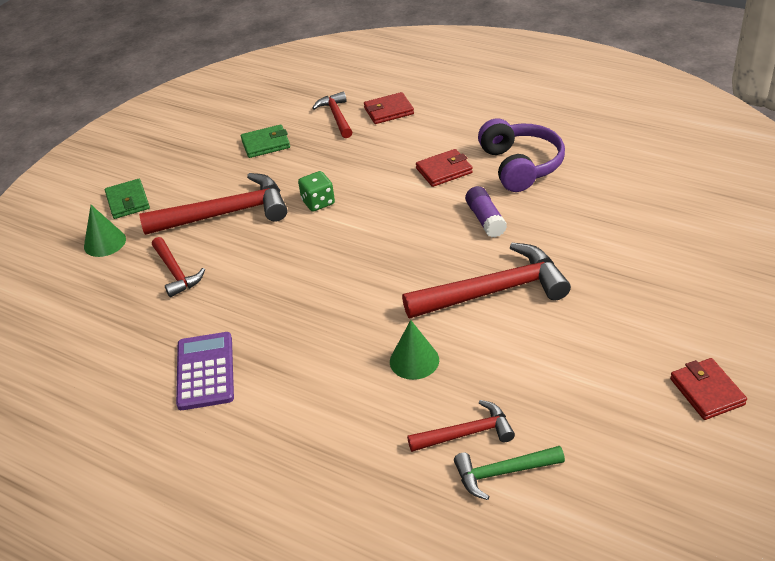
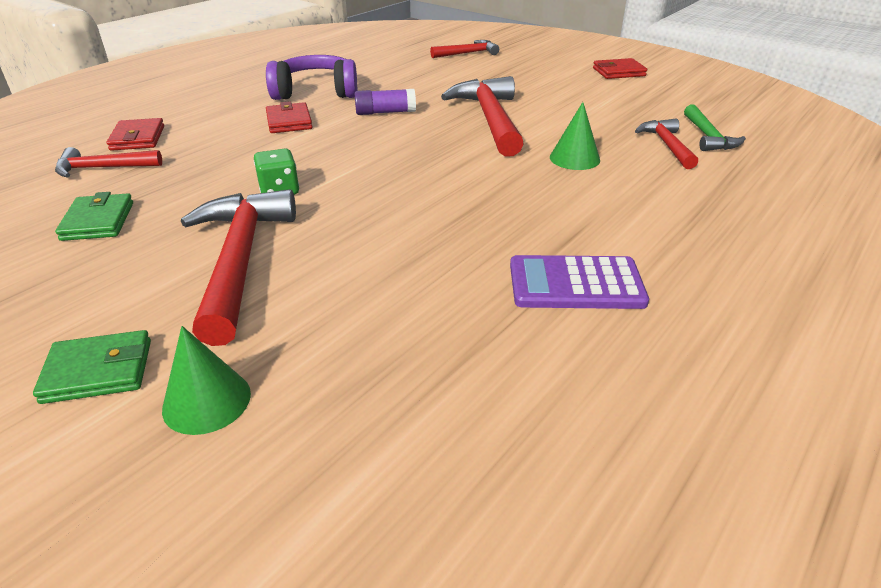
camera: 85 degrees left, 5 degrees down
(176, 272) = (352, 310): red hammer -> red hammer (468, 53)

